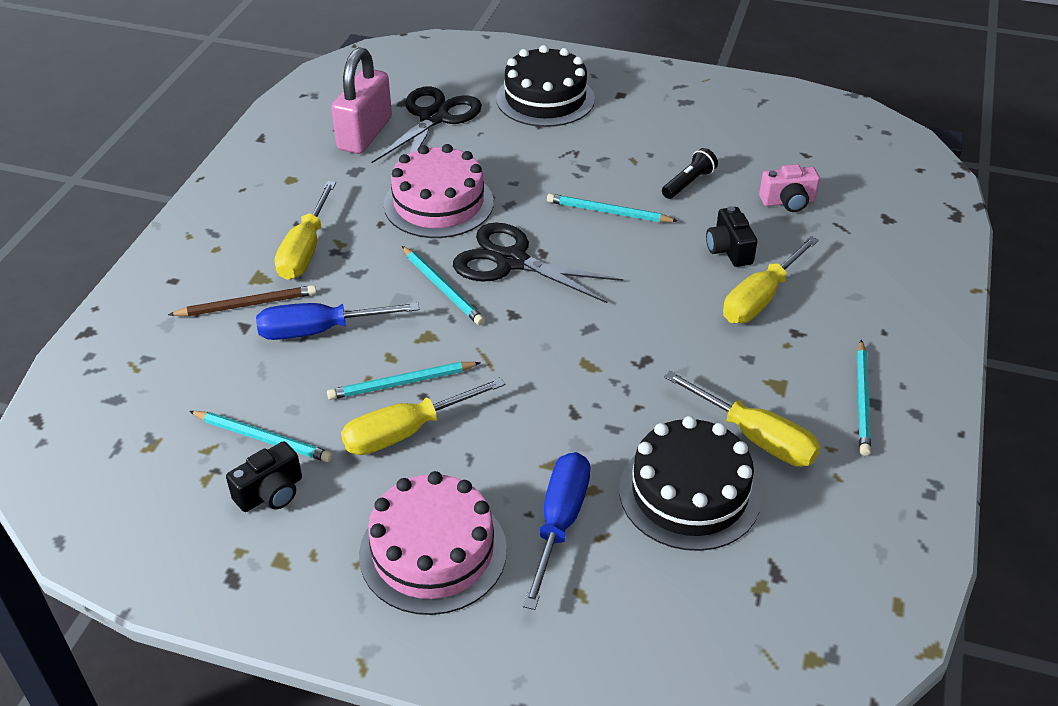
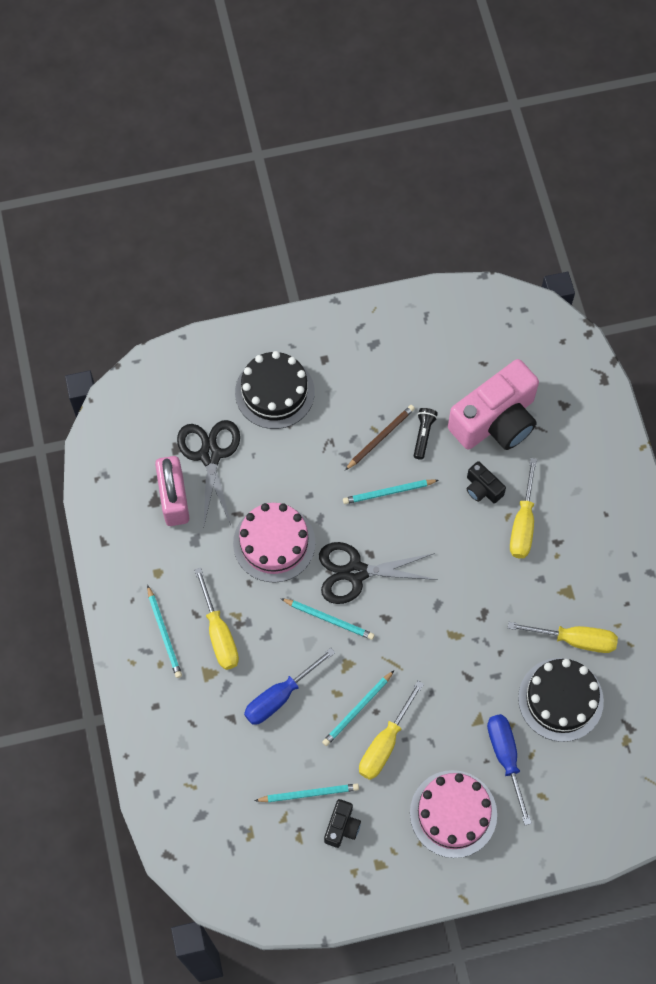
camera: 30 degrees left, 25 degrees up
(247, 304) = (219, 700): brown pencil -> brown pencil (380, 437)
(788, 202) = (495, 421): pink camera -> pink camera, size x2.28
(862, 400) = (618, 578): turquoise pencil -> turquoise pencil (164, 633)

